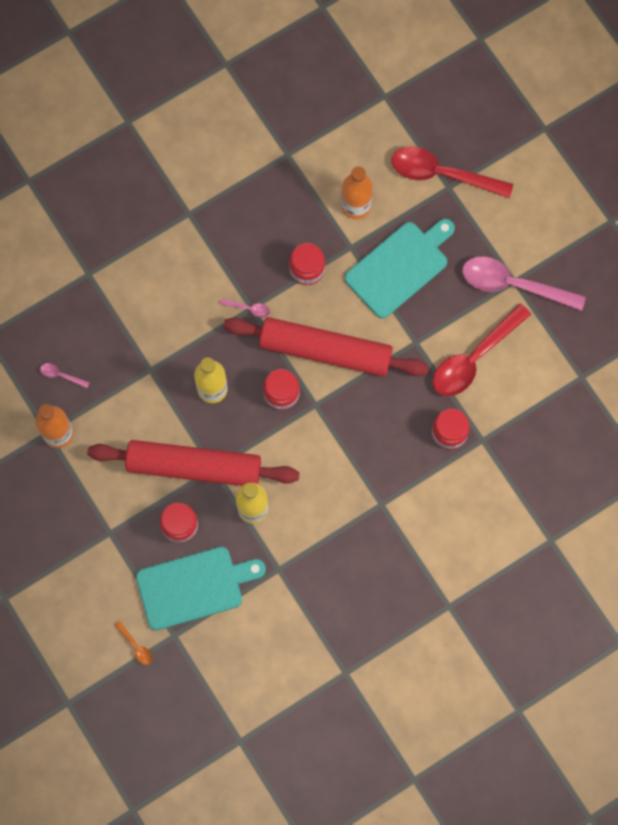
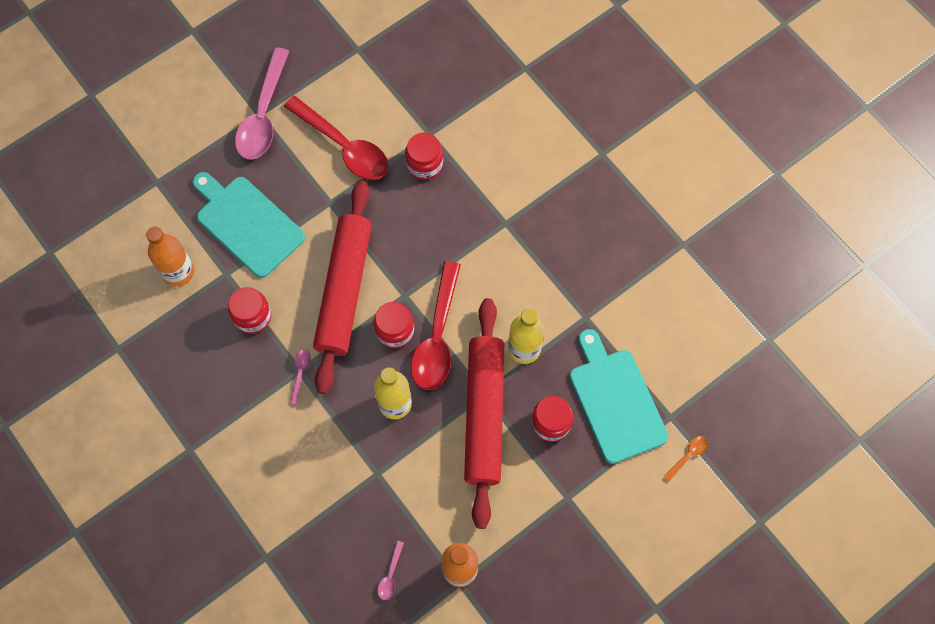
camera: 95 degrees left, 5 degrees down
(442, 174) = (141, 188): red spoon -> red spoon (437, 336)

